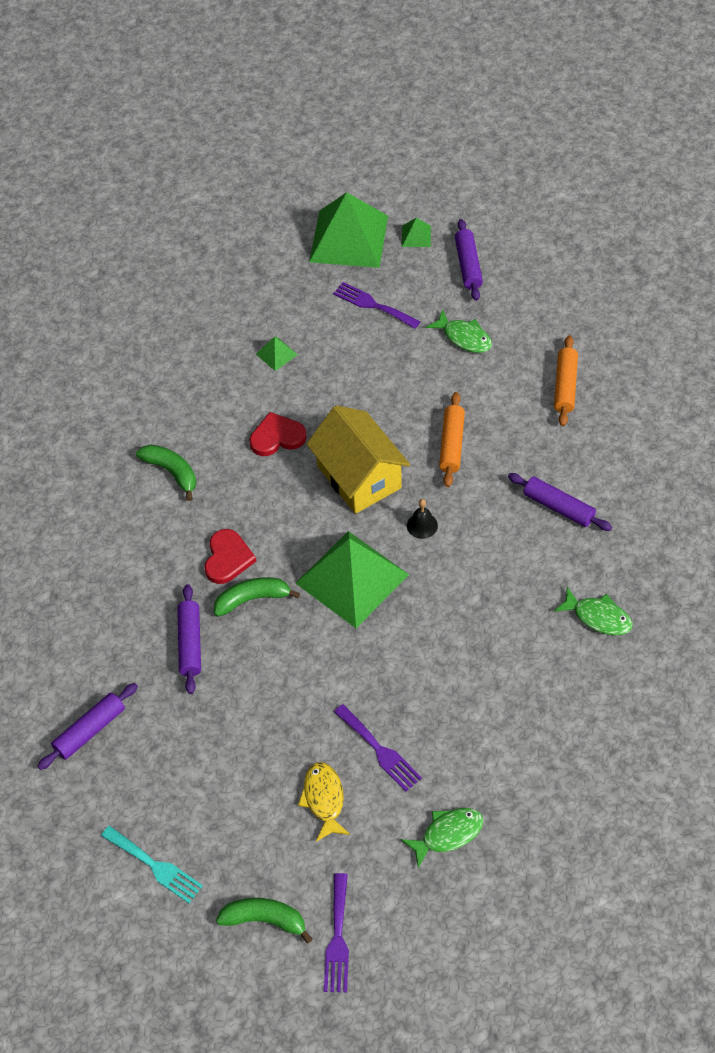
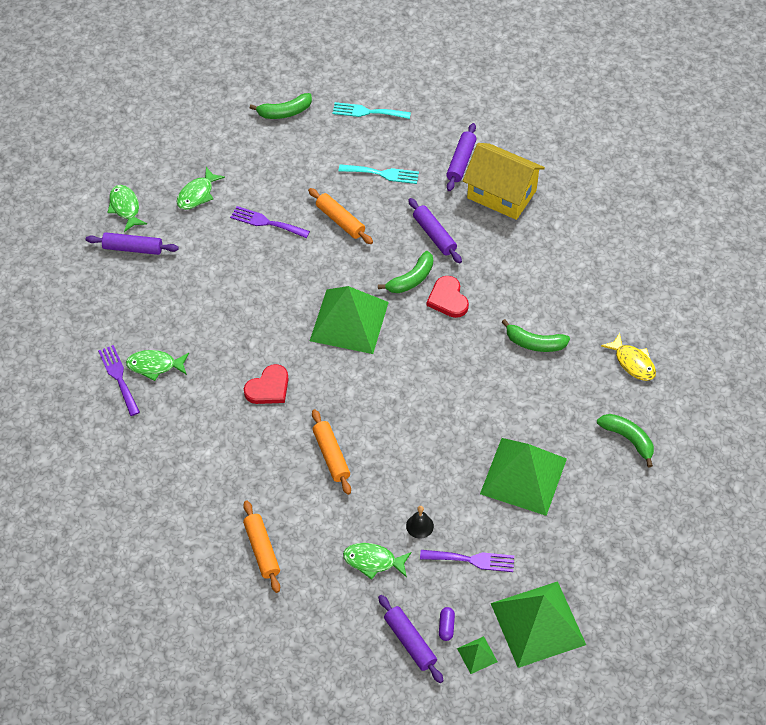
camera: 150 degrees right, 0 degrees up
(154, 347) = (628, 439): none -> green banana
(196, 757) = (382, 174): none -> turquoise fork
(276, 354) = (523, 476): green pyramid -> green pyramid, size x2.44
(277, 437) = (474, 404): red heart -> red heart (268, 388)
(288, 712) = (340, 221): none -> orange rolling pin
(324, 799) = (286, 183): yellow fish -> yellow fish (632, 362)
(337, 938) = (236, 120): purple fork -> purple fork (118, 377)
(359, 477) = (389, 398): yellow house -> yellow house (501, 194)
(422, 525) = (319, 380): black bell -> black bell (419, 526)
(429, 265) = (446, 626): none -> purple capsule
(552, 856) = (125, 208): none -> green fish
(558, 507) = (220, 438): purple rolling pin -> purple rolling pin (133, 248)

